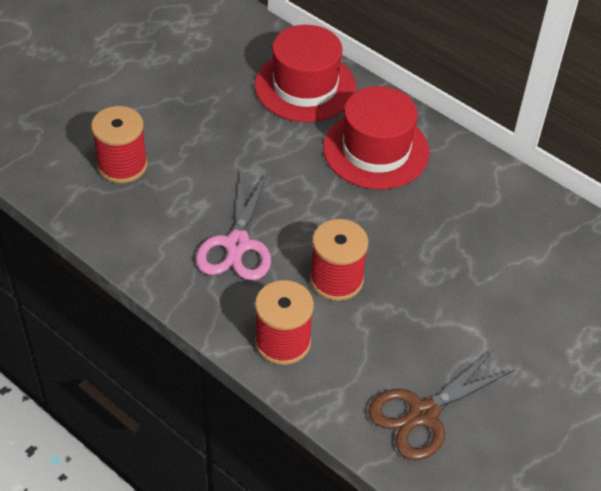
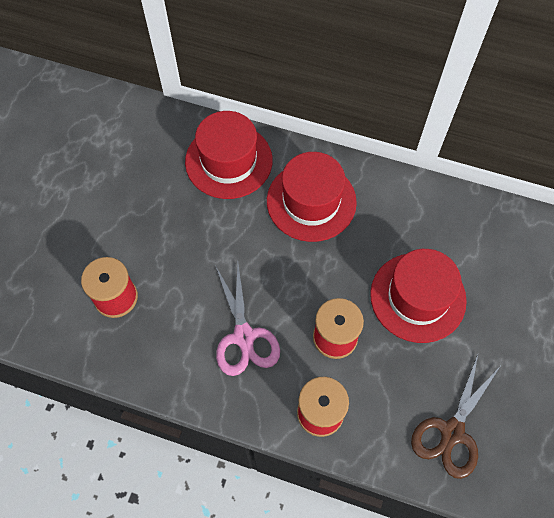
camera: 20 degrees left, 15 degrees up
(450, 275) = (418, 297): none -> red hat

